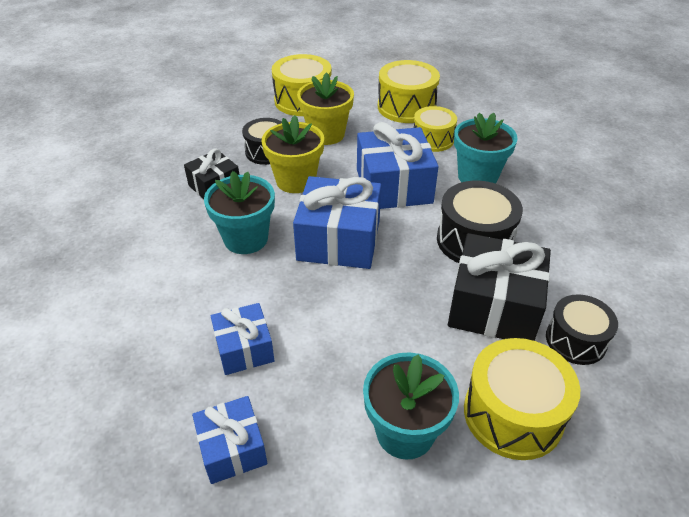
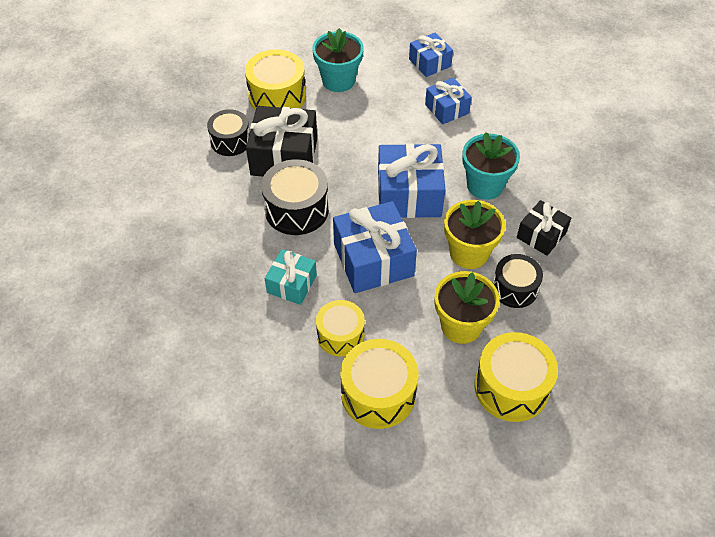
camera: 170 degrees right, 10 degrees up
(477, 177) = (292, 284): turquoise flower pot -> turquoise gift

